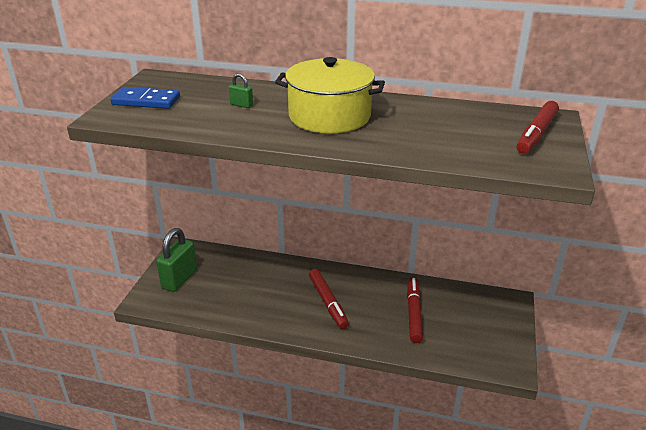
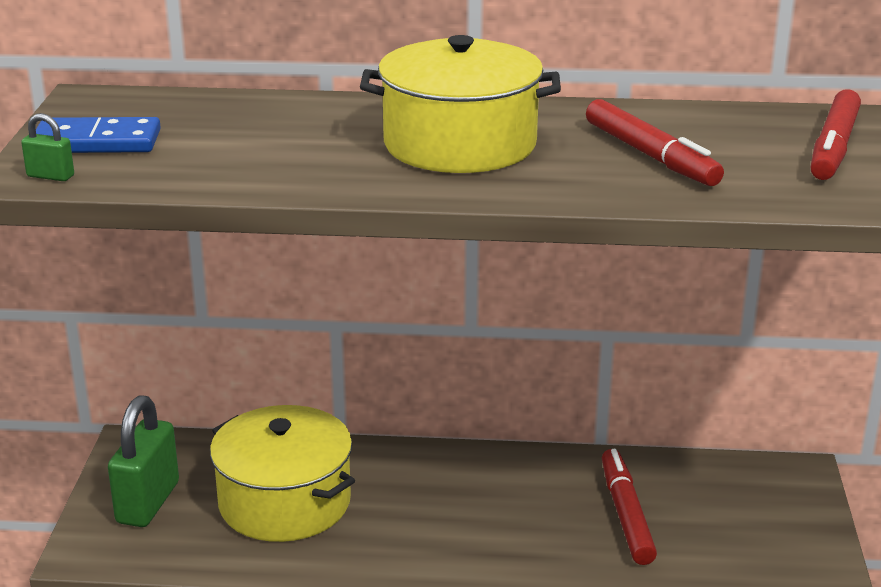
camera: 10 degrees left, 5 degrees down
(241, 105) = (286, 136): green padlock -> green padlock (50, 176)
(244, 286) = (285, 502): none -> yellow pot
(328, 302) = (458, 513): red marker -> red marker (651, 155)

